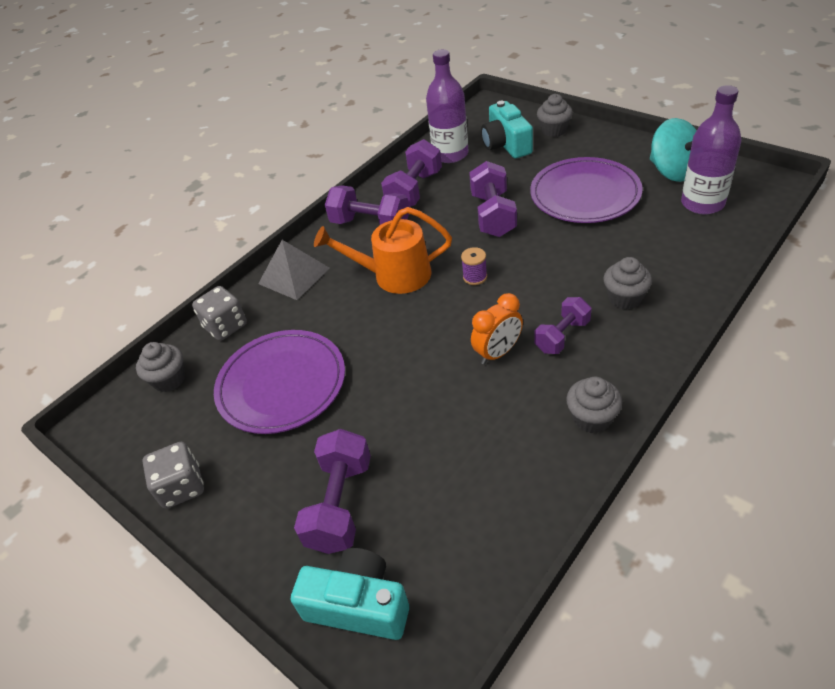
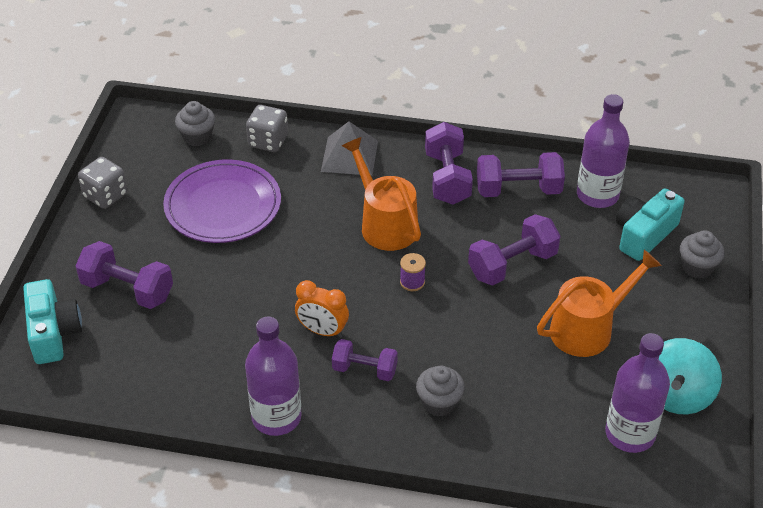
camera: 55 degrees right, 0 degrees up
(340, 504) = (127, 290): purple dumbbell -> purple dumbbell turned 45 degrees clockwise
(585, 194) = (589, 328): purple plate -> orange watering can
(592, 418) = (276, 417): grey cupcake -> purple bottle

